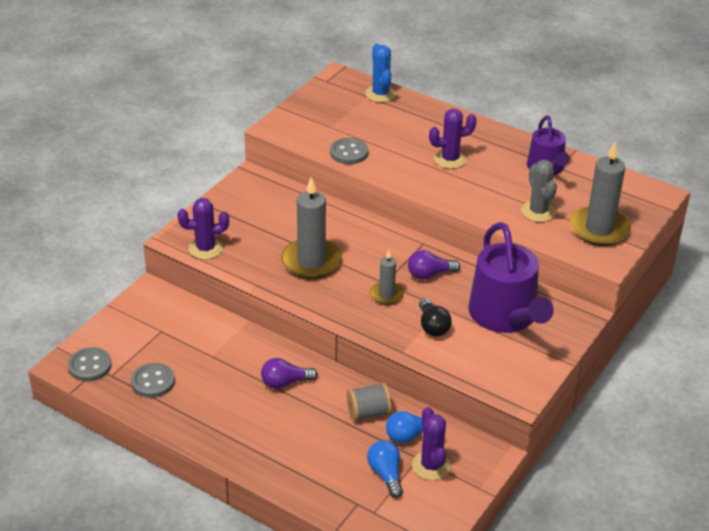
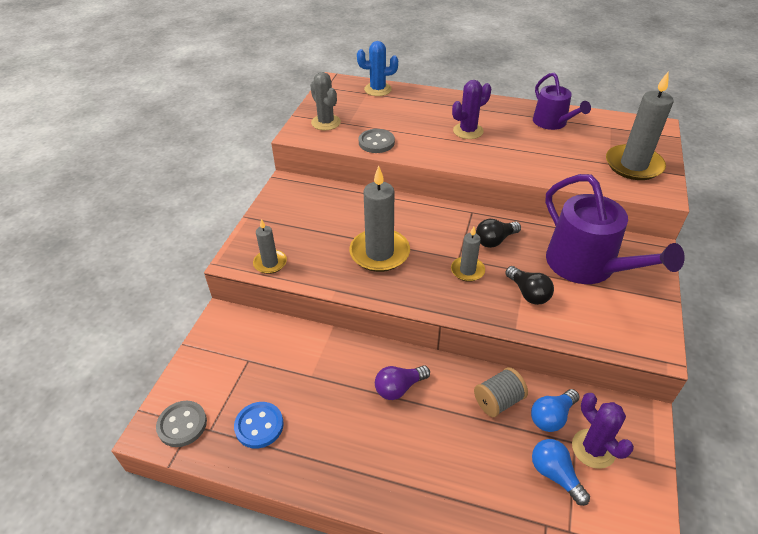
camera: 15 degrees left, 5 degrees up
(153, 382) = (259, 426): grey button -> blue button
(205, 248) = (270, 263): purple cactus -> grey candle
(380, 94) = (378, 89): blue cactus -> blue cactus turned 60 degrees counterclockwise
(429, 274) = (494, 240): purple light bulb -> black light bulb
(538, 211) = (572, 161): grey cactus -> grey cactus (326, 122)

